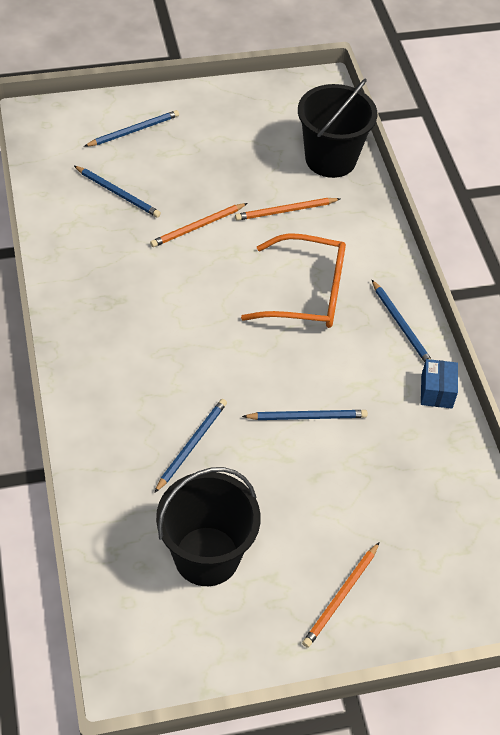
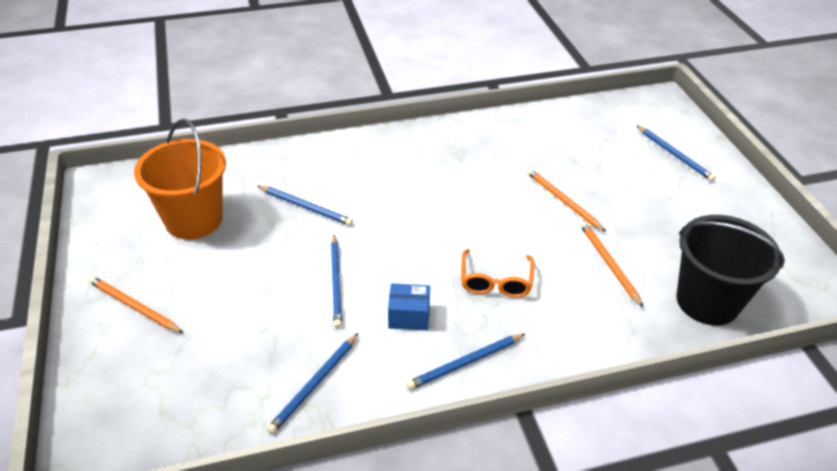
camera: 90 degrees right, 10 degrees down
(118, 193) = (587, 150): blue pencil -> blue pencil (314, 384)
(206, 556) = (194, 220): black bucket -> orange bucket
(307, 293) = (495, 281): orange glasses -> orange glasses, size x0.62
(436, 391) = (372, 393): blue box -> blue box (409, 316)

